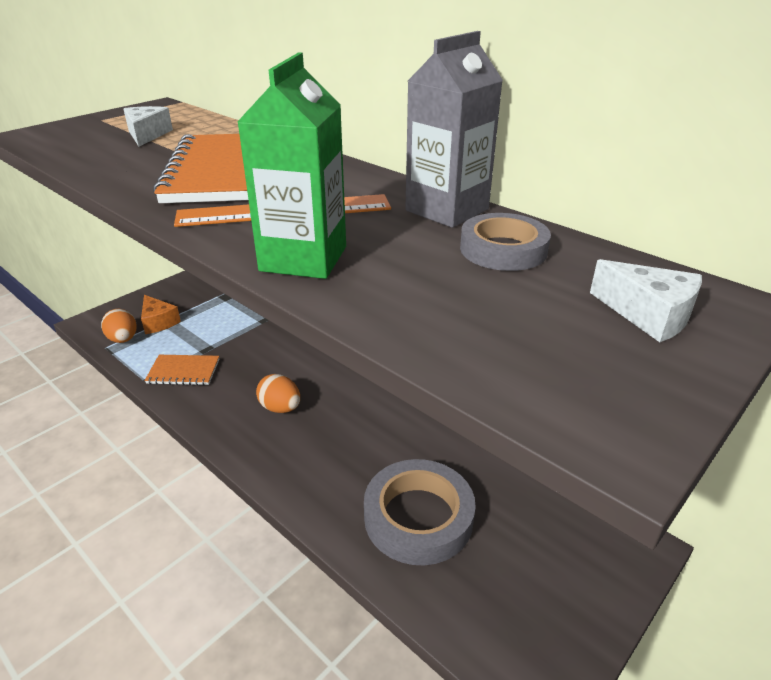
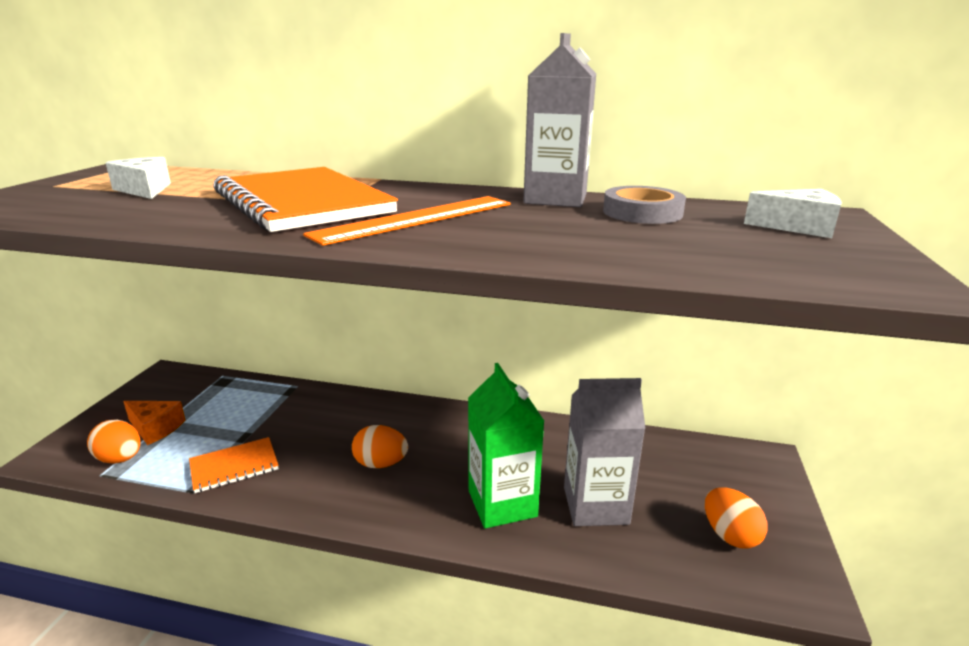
camera: 30 degrees left, 10 degrees down
(303, 258) = (499, 244): green carton -> green carton (502, 503)
(418, 517) = (595, 505): grey tape -> grey carton
(517, 602) = (730, 535): none -> orange egg

